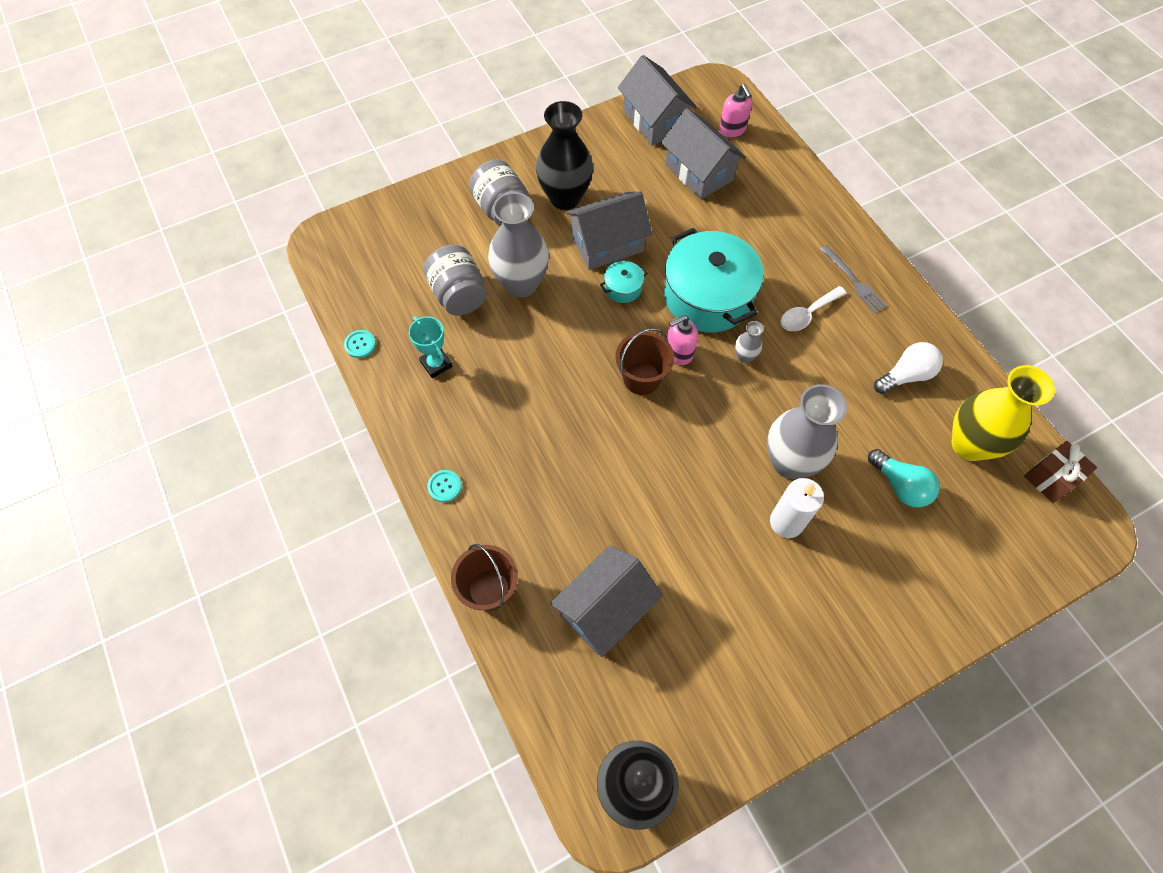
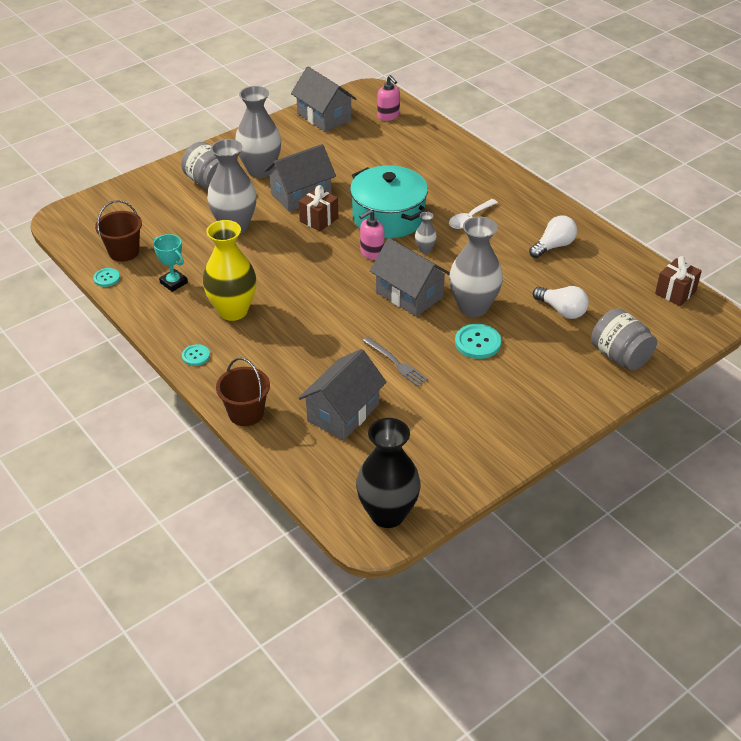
camera: 10 degrees left, 20 degrees down
(459, 295) = (184, 238): grey jar -> grey jar (620, 356)
(565, 198) = (260, 170): black vase -> grey vase
(623, 288) = (319, 220): turquoise pot -> brown gift
(641, 378) = (345, 272): brown bucket -> brown bucket (124, 252)
(699, 172) = (366, 144): grey house -> grey house (409, 294)
(786, 522) = (477, 343): white candle -> turquoise button
(853, 281) = (502, 195): grey fork -> grey fork (396, 363)
(900, 485) = (562, 310): turquoise light bulb -> white light bulb
(969, 445) = (610, 280): yellow vase -> yellow vase (233, 311)

